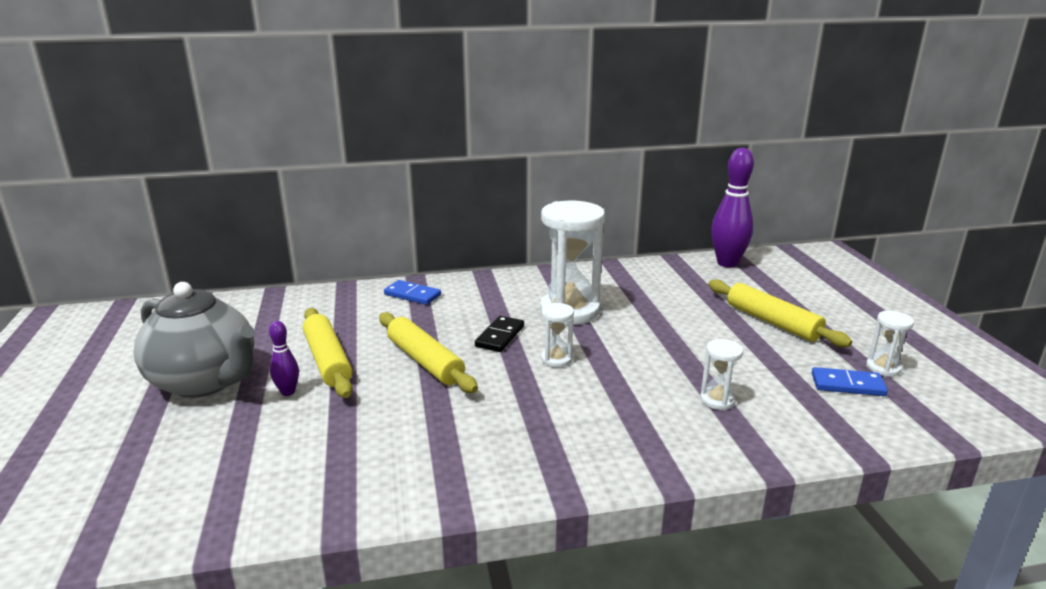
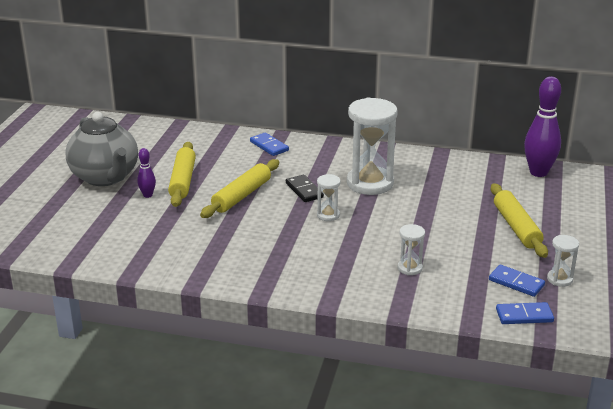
camera: 25 degrees right, 5 degrees up
(425, 361) = (242, 196): yellow rolling pin -> yellow rolling pin turned 45 degrees clockwise
(500, 336) = (304, 190): black domino -> black domino turned 75 degrees counterclockwise
(905, 423) = (524, 316): none -> blue domino

